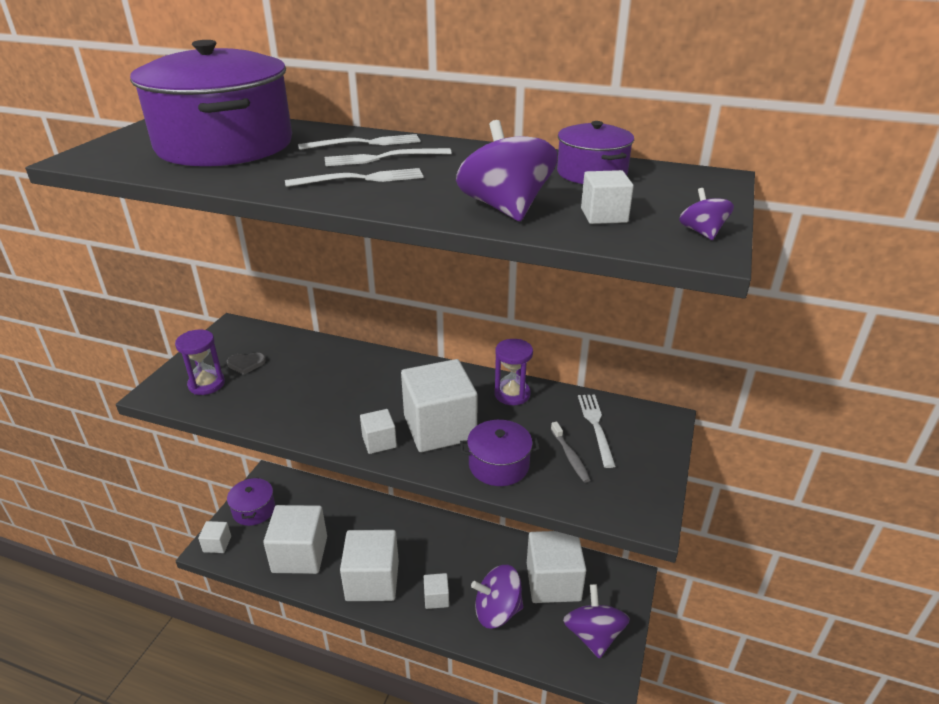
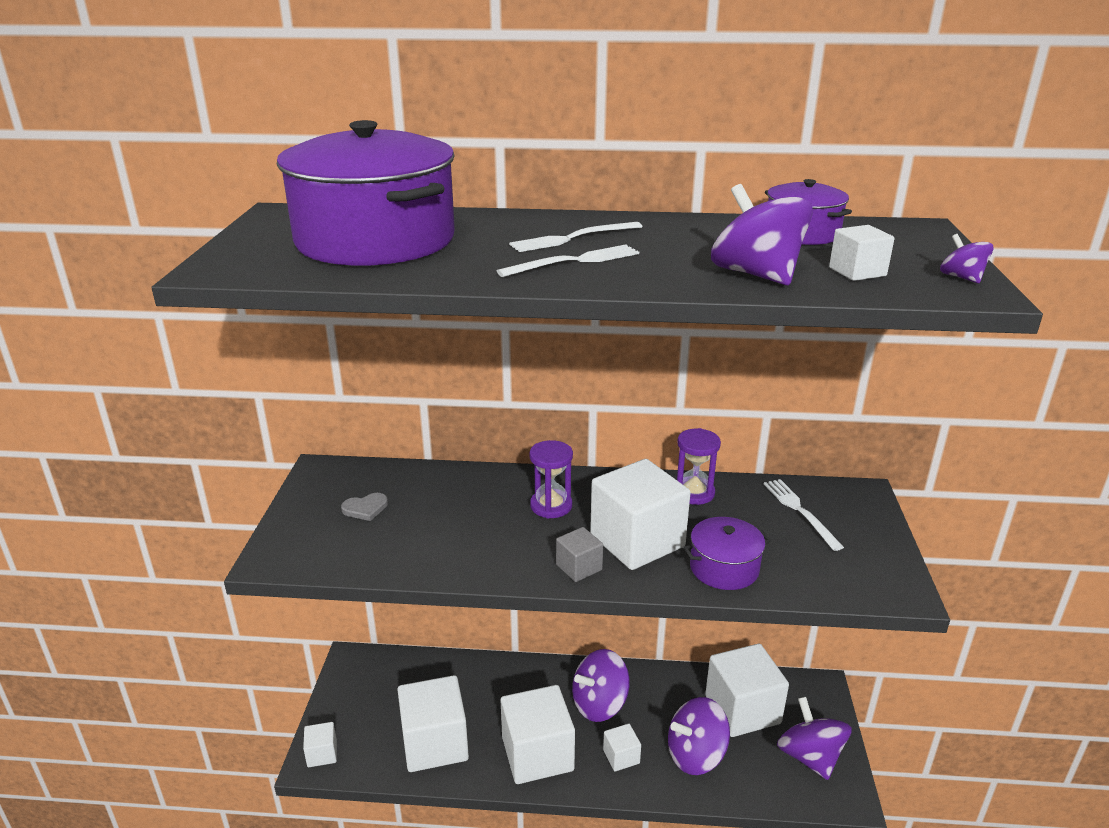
camera: 15 degrees left, 5 degrees down
(206, 384) = (330, 539): purple hourglass -> purple hourglass (551, 506)
(254, 510) = (351, 703): purple pot -> none
(365, 143) = (534, 225): white fork -> none
(379, 442) = (579, 567): white cube -> grey cube
(438, 551) = (599, 704): none -> purple spinning top
(570, 456) = (792, 546): grey toothbrush -> none

